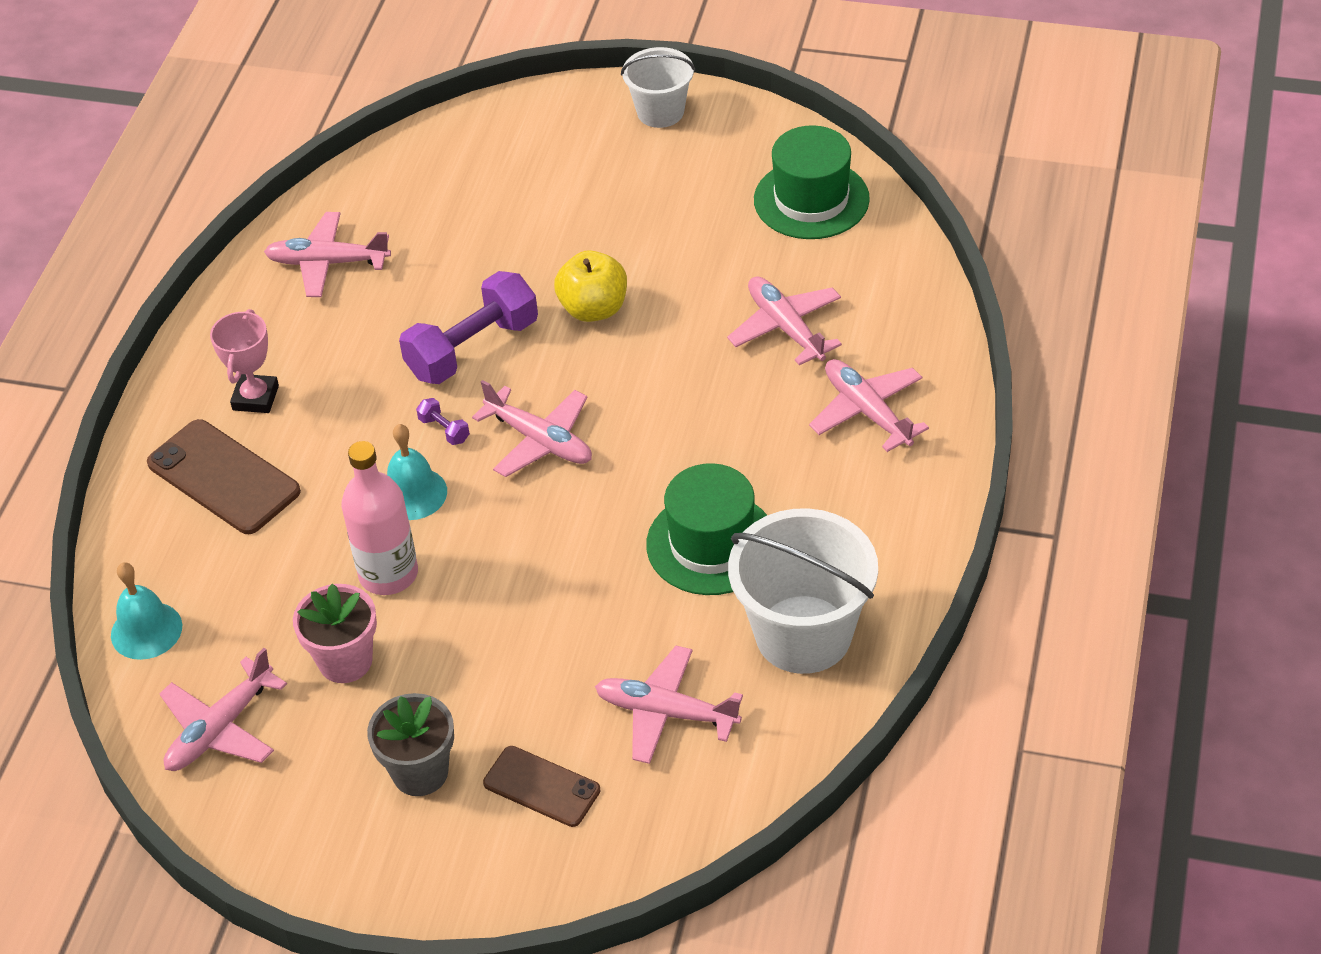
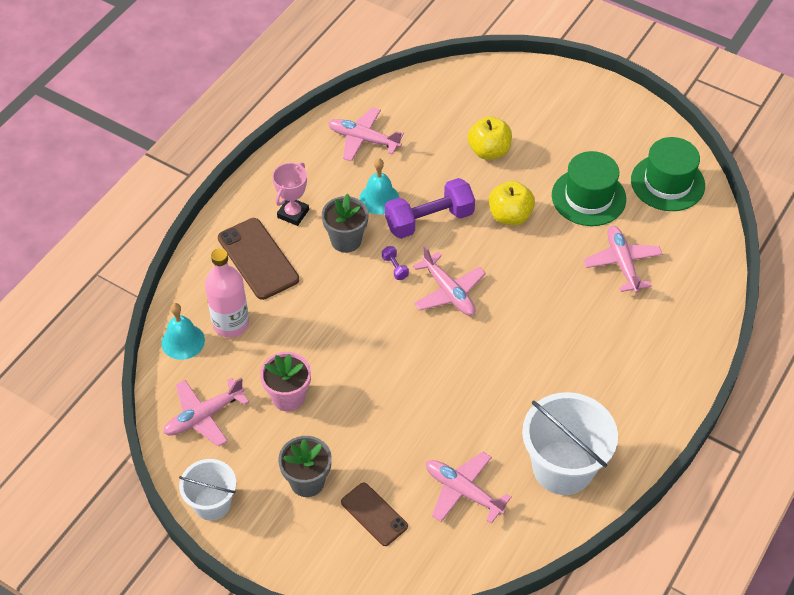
camera: 15 degrees right, 5 degrees up
(353, 412) = (346, 240): none -> grey flower pot
(388, 574) = (331, 350): pink bottle -> pink bottle (231, 324)
(413, 493) = (363, 303): turquoise bell -> turquoise bell (379, 198)
(528, 227) = (489, 151): none -> yellow apple
(660, 112) = (595, 98): white bucket -> white bucket (212, 504)
(711, 544) = (528, 391): green hat -> green hat (588, 197)
(867, 411) = (653, 334): pink plane -> none

